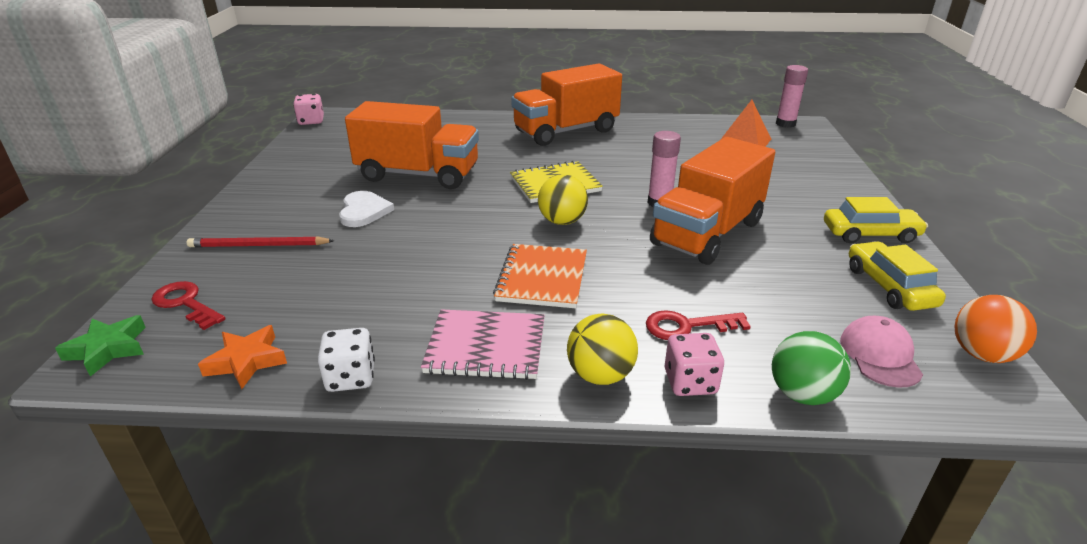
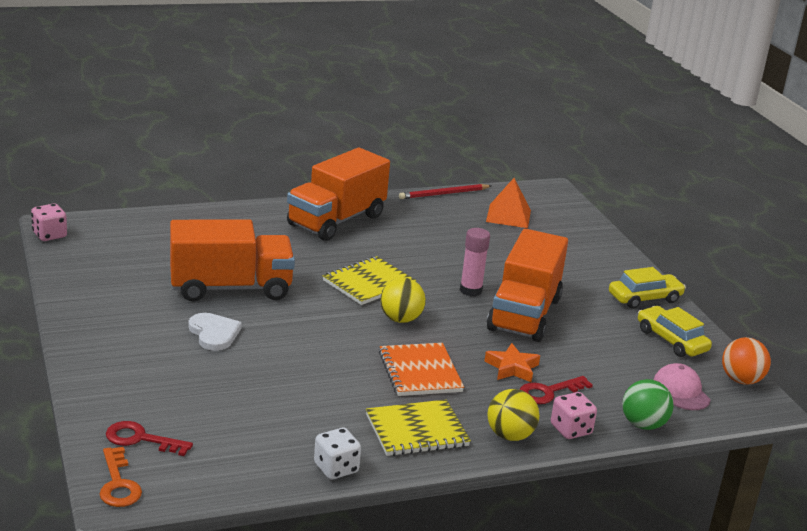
camera: 25 degrees left, 5 degrees down
(108, 349) = (118, 484): green star -> orange key
(246, 361) = (244, 472): orange star -> orange star (512, 368)
(258, 246) = (149, 380): red pencil -> red pencil (443, 194)
(486, 347) = (417, 430): pink notebook -> yellow notebook
(785, 124) = (535, 190): pink glue stick -> none

